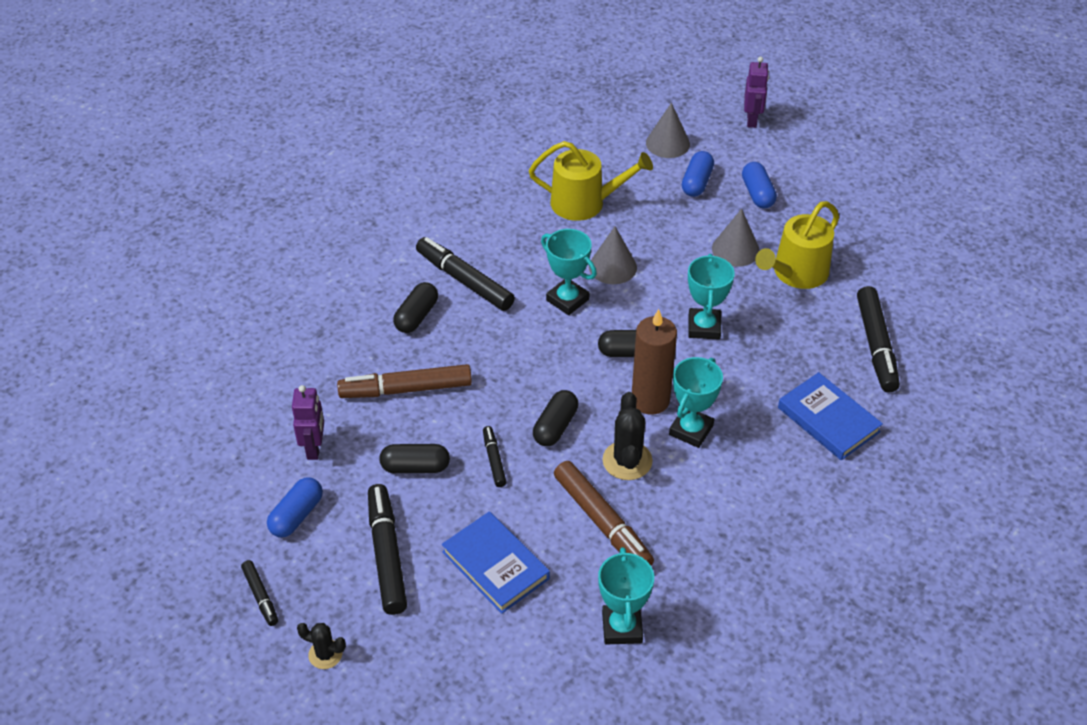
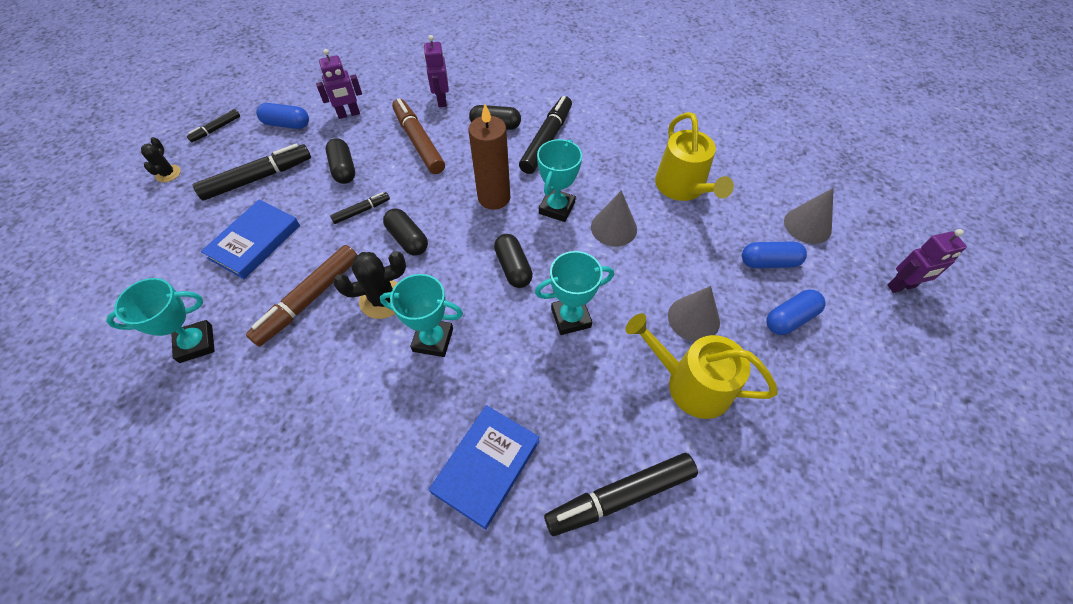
camera: 70 degrees right, 10 degrees up
(341, 354) = (441, 100): none -> purple robot
(555, 427) = (407, 239): black capsule -> black capsule turned 45 degrees clockwise
(650, 400) = (460, 298): brown candle -> brown candle (494, 198)

